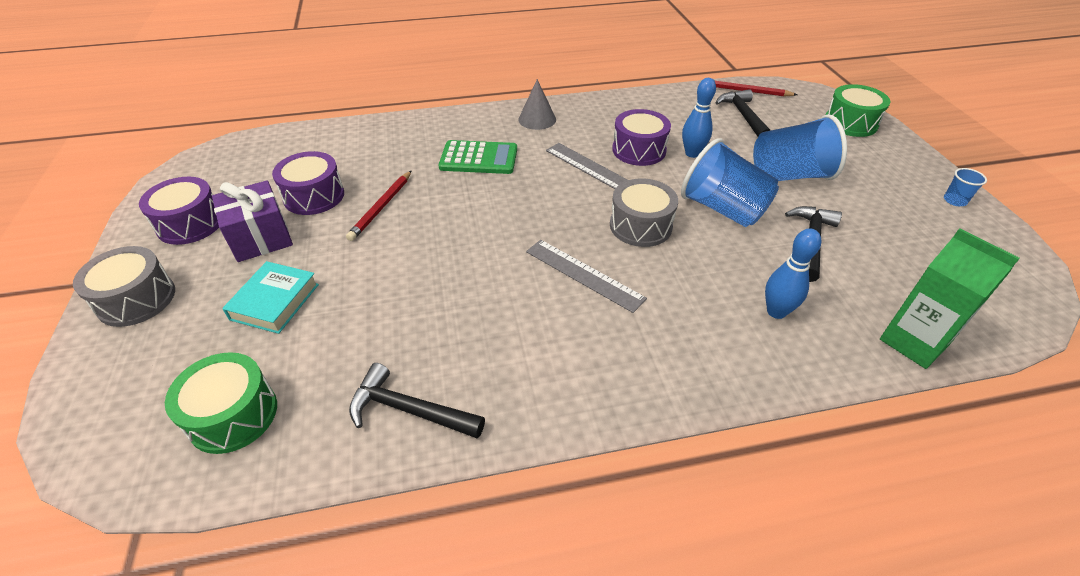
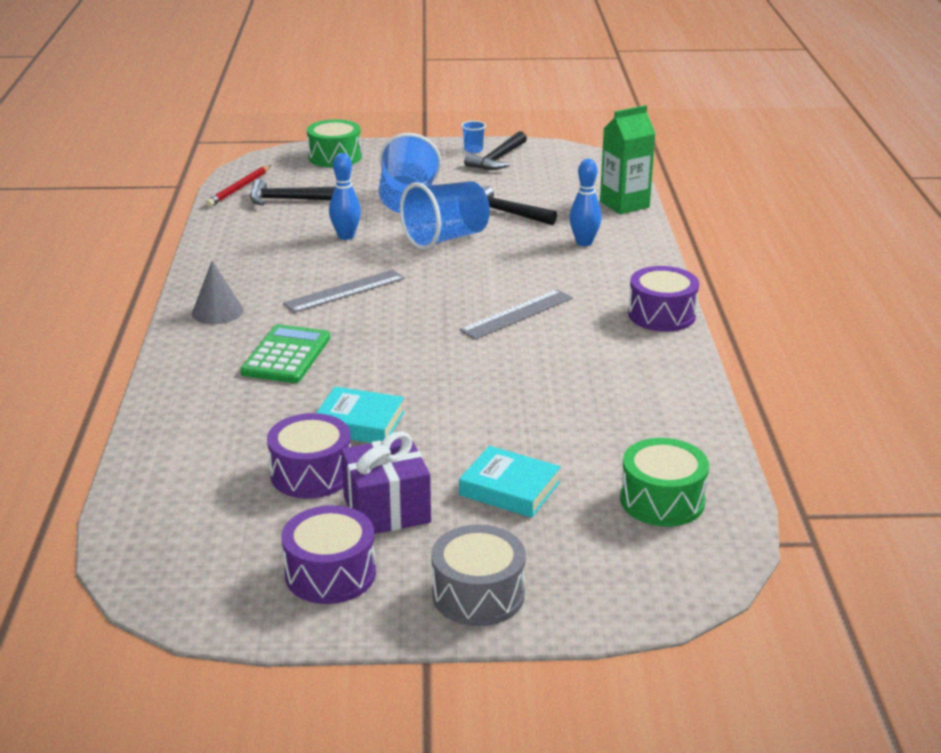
camera: 80 degrees left, 15 degrees down
(381, 207) = (359, 423): red pencil -> turquoise book
(408, 410) = (665, 407): black hammer -> black hammer (497, 159)
(639, 150) = (323, 261): purple drum -> purple drum (661, 315)
(640, 226) = (455, 279): grey drum -> none

